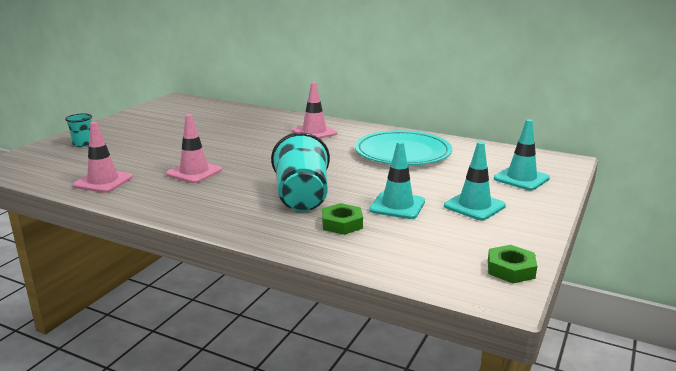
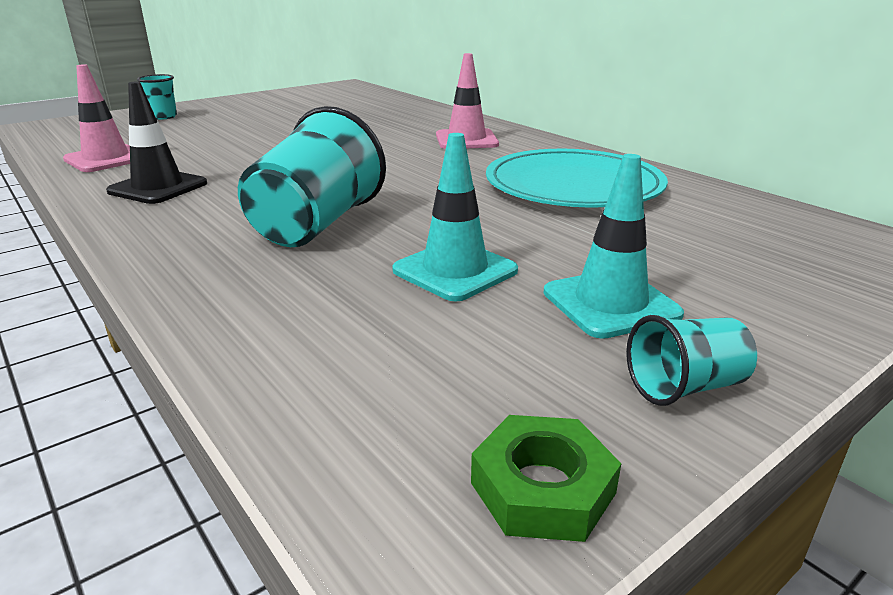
camera: 25 degrees right, 5 degrees up
(175, 193) = (158, 187): none -> black traffic cone
(194, 172) = (228, 165): pink traffic cone -> none
(342, 224) = (315, 281): green nut -> none
(521, 178) = (773, 268): turquoise traffic cone -> none
(526, 230) = (685, 387): none -> turquoise cup

